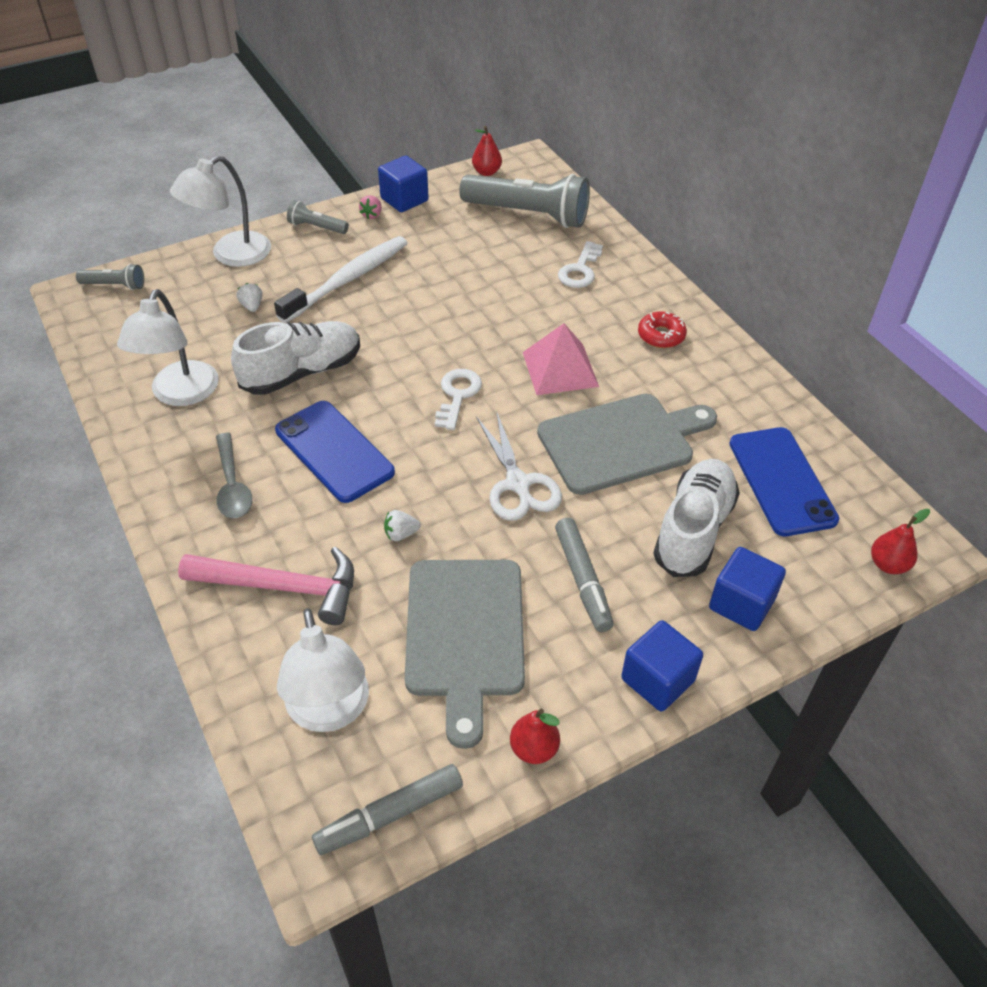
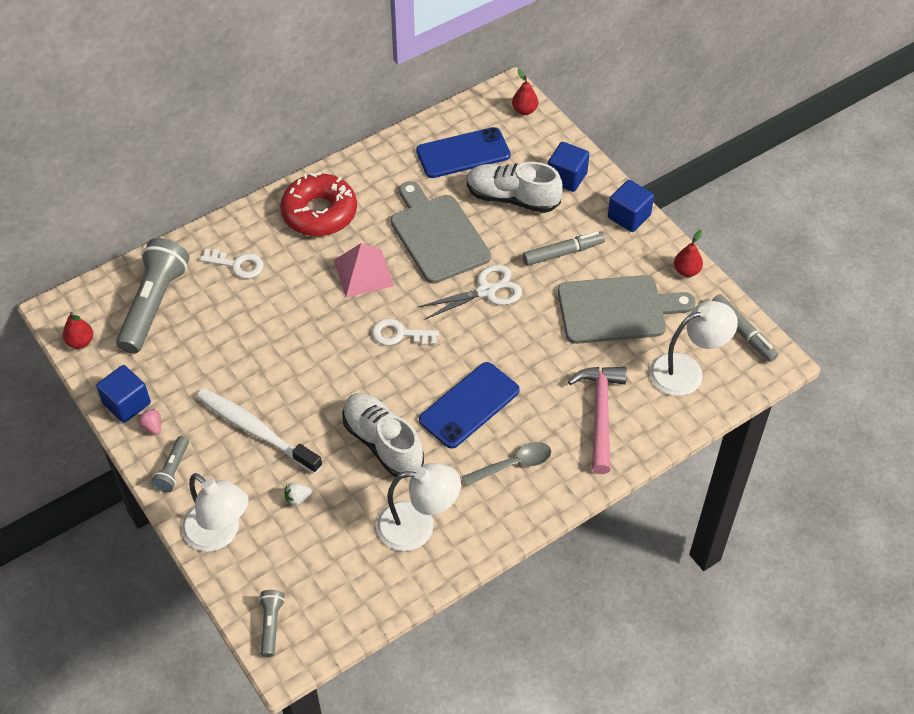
camera: 95 degrees left, 5 degrees up
(372, 215) = (152, 427): pink strawberry -> pink strawberry turned 135 degrees counterclockwise
(401, 534) = (542, 353): white strawberry -> none
(661, 335) = (319, 213): red donut -> red donut, size x2.01

